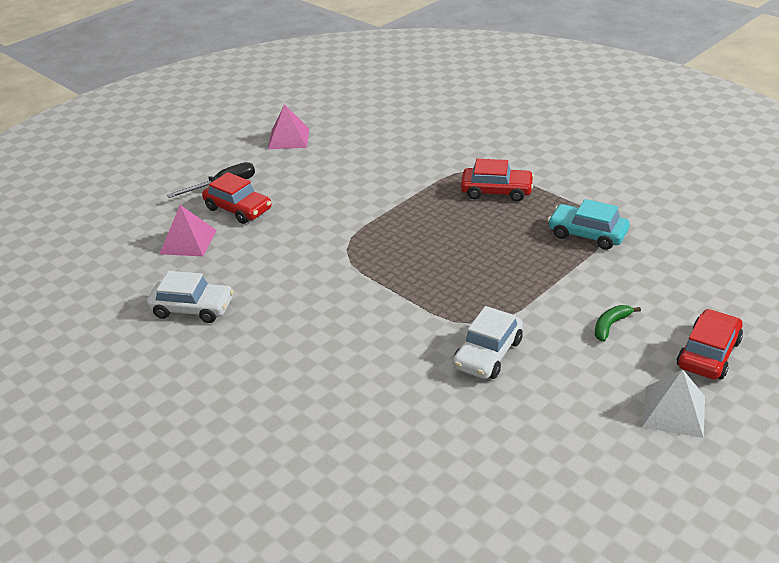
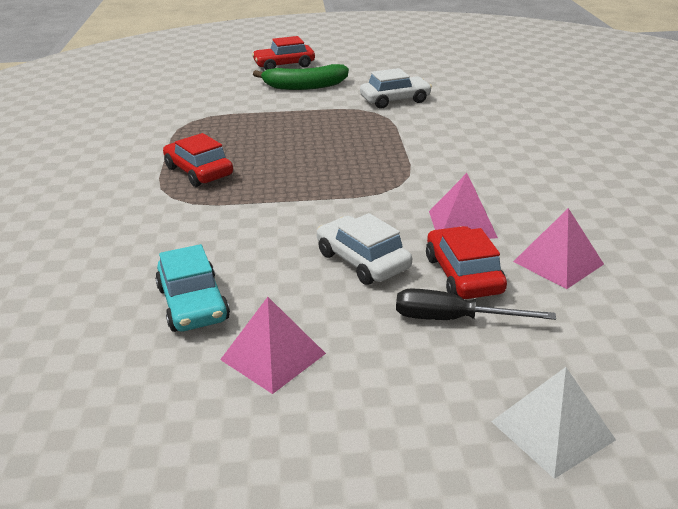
camera: 140 degrees left, 5 degrees down
(192, 308) = (593, 198): white car -> white car (362, 261)
(269, 240) = (462, 224): none -> pink pyramid
(587, 234) = (212, 121): turquoise car -> turquoise car (193, 304)
(610, 325) = (304, 86): green banana -> green banana, size x1.97
(674, 411) = (343, 59): white pyramid -> white pyramid (552, 430)

